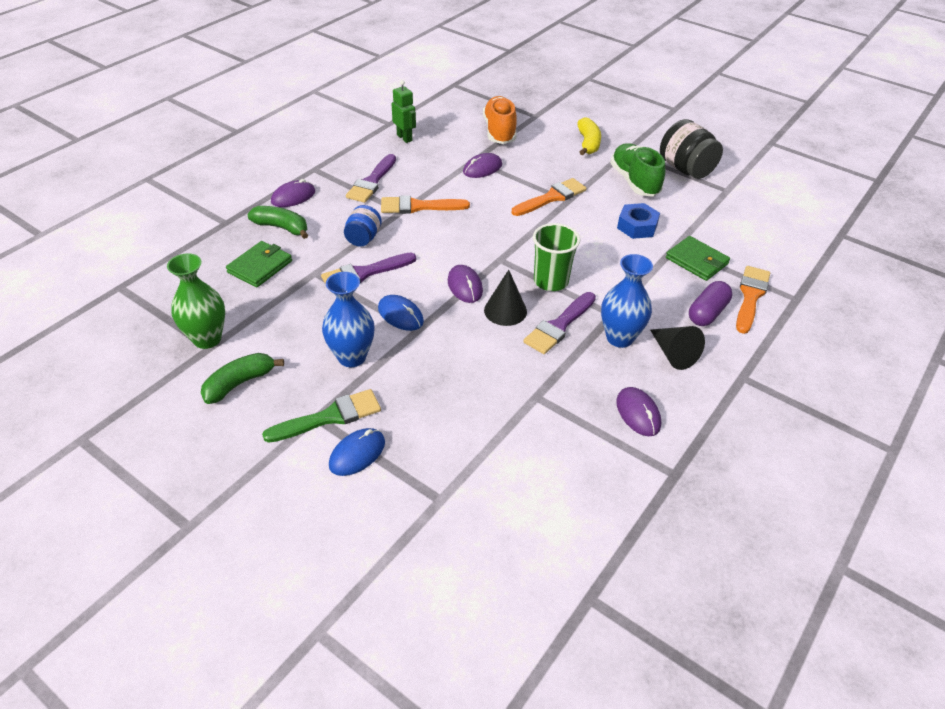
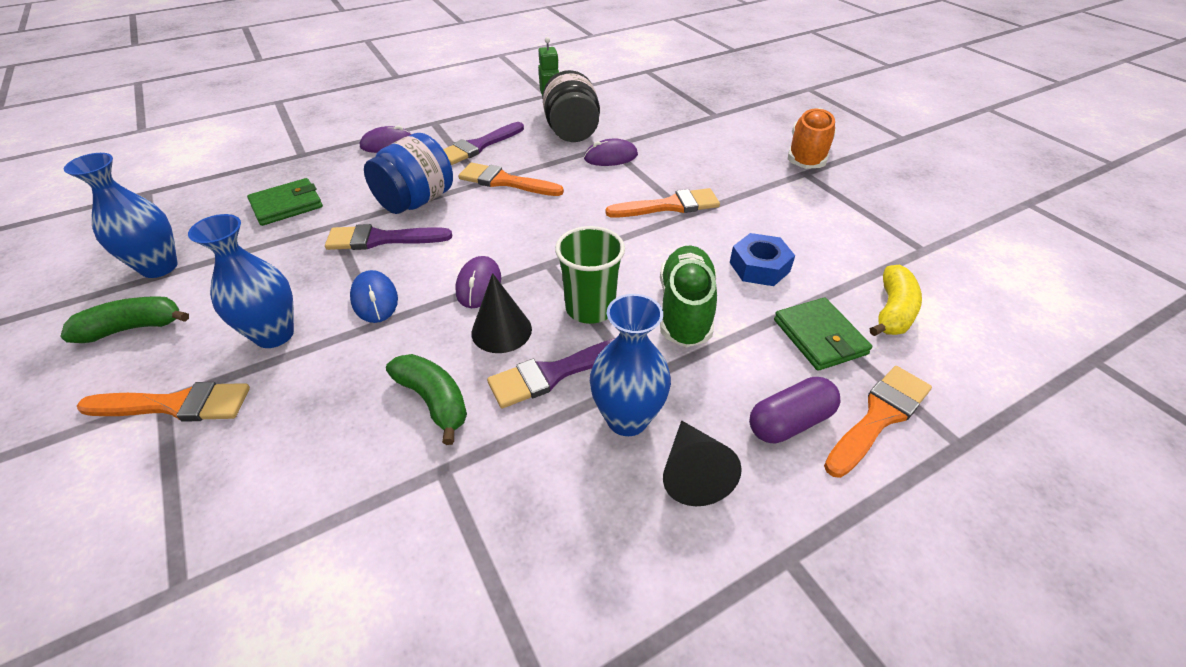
camera: 25 degrees right, 0 degrees up
(207, 339) = (159, 267): green vase -> blue vase
(282, 227) = (347, 171): green banana -> green banana (434, 401)
(330, 417) = (176, 405): green brush -> orange brush
(357, 454) = (153, 470): blue mouse -> none
(363, 238) = (416, 201): blue jar -> blue jar, size x1.64
(499, 131) = (661, 123): orange shoe -> orange shoe (807, 154)
(588, 143) = (760, 155): yellow banana -> yellow banana (892, 311)
(634, 181) = (793, 210): green shoe -> green shoe (685, 310)
(638, 413) = (568, 558): purple mouse -> none
(685, 169) = (876, 210): black jar -> black jar (572, 132)

